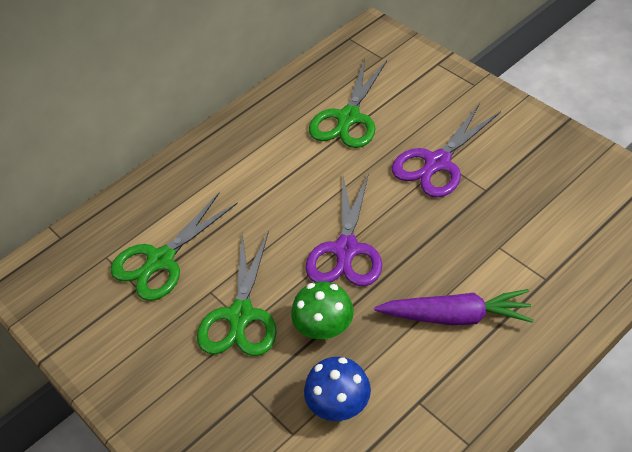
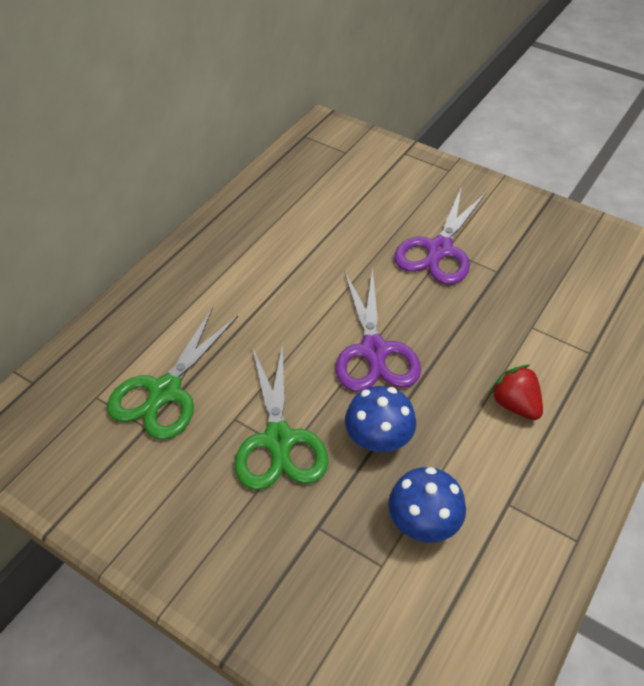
camera: 20 degrees left, 0 degrees up
(324, 328) = (378, 439): green mushroom -> blue mushroom
(348, 118) = (330, 214): green scissors -> none
(456, 316) = (515, 404): purple carrot -> red strawberry

